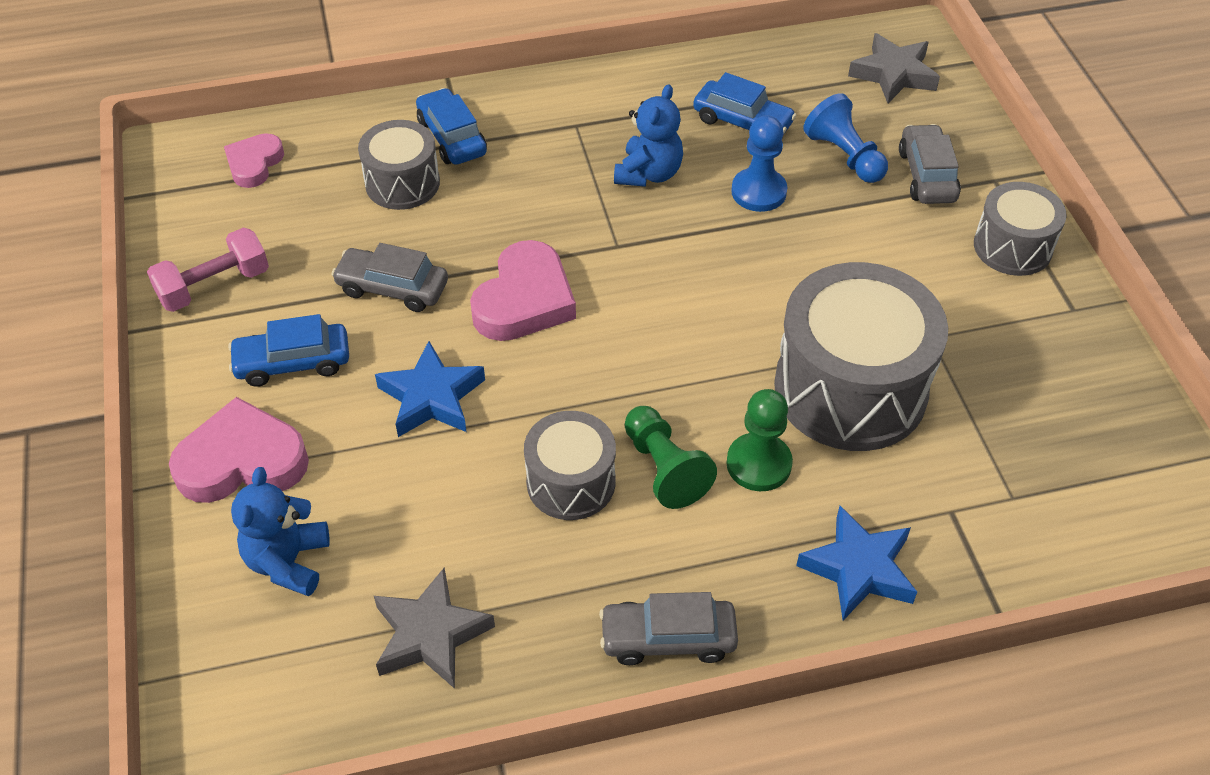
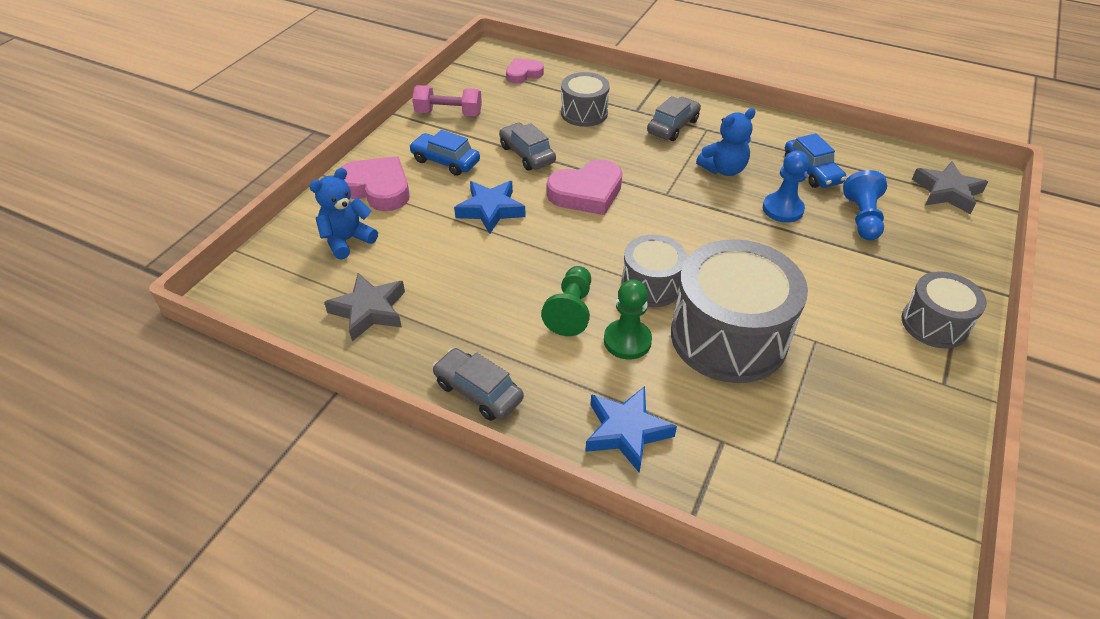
camera: 40 degrees right, 5 degrees down
(451, 137) = (632, 105): blue car -> none
(571, 482) = (514, 287): grey drum -> grey drum (651, 285)
(926, 175) = (911, 255): grey car -> grey car (673, 126)

